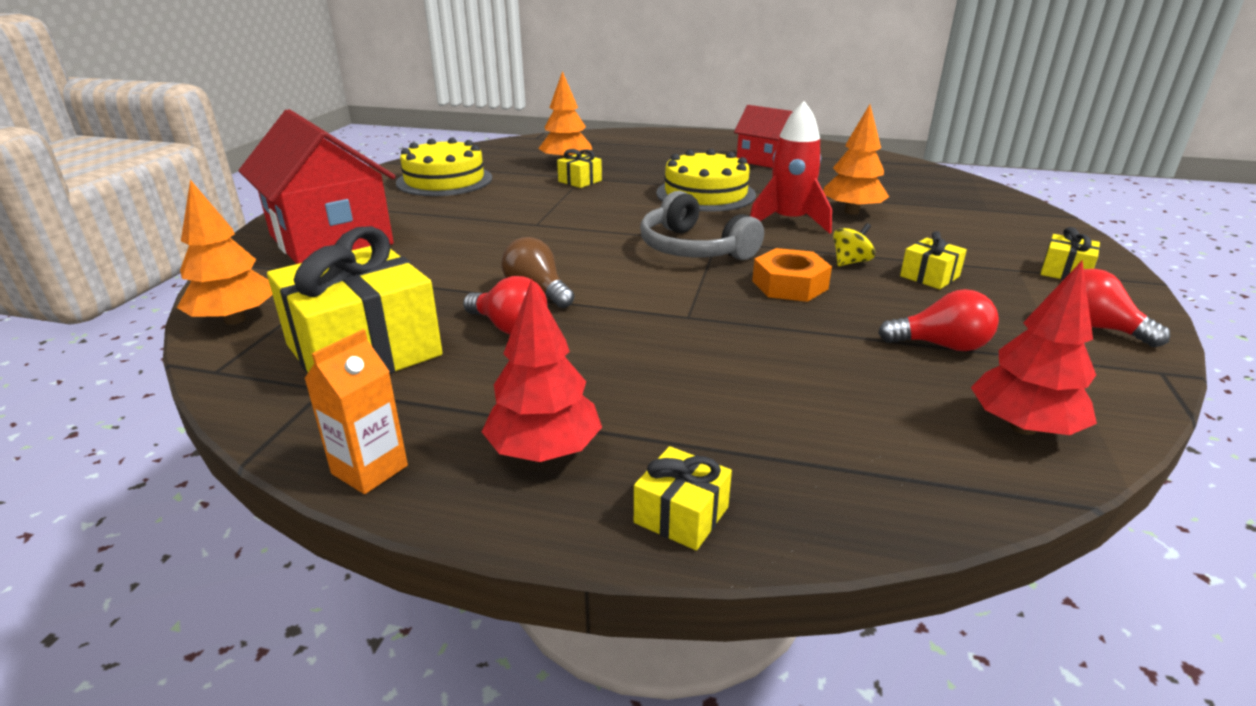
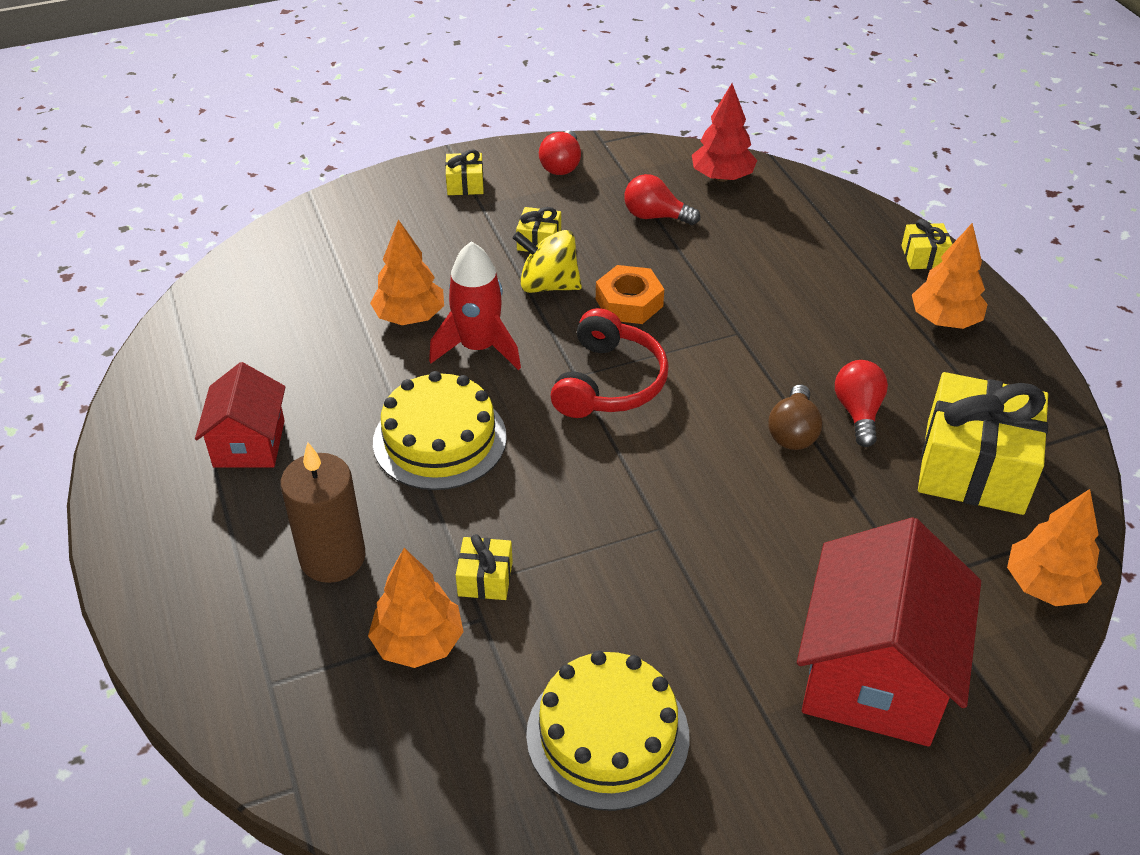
camera: 125 degrees left, 15 degrees up
(369, 470) = (1039, 373): orange carton -> none
(544, 451) = (944, 320): red tree -> orange tree
(649, 160) = (332, 557): none -> brown candle
(693, 248) = (609, 382): grey headphones -> red headphones
(850, 262) = (548, 285): yellow spinning top -> yellow spinning top, size x1.70
(941, 345) = (655, 216): red light bulb -> red light bulb turned 45 degrees counterclockwise

